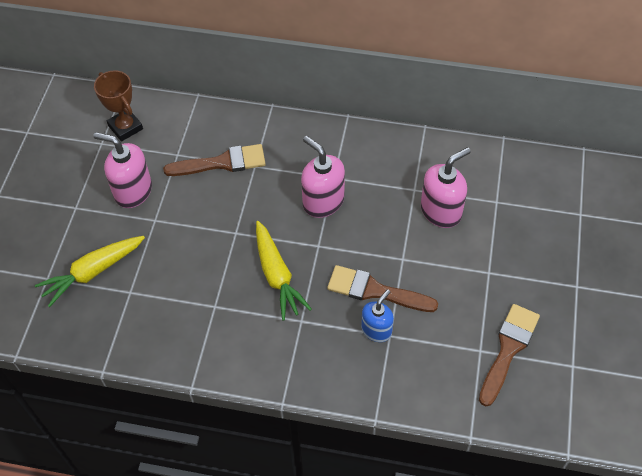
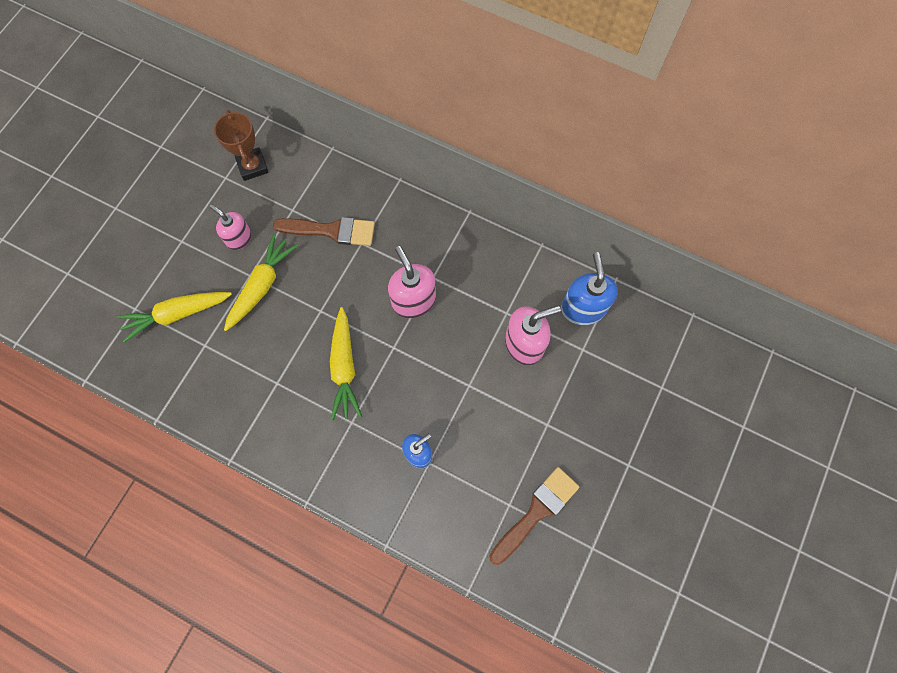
camera: 15 degrees right, 15 degrees up
(133, 191) = (239, 238): pink soap dispenser -> pink soap dispenser, size x0.65
(170, 226) = (261, 286): none -> yellow carrot
(375, 291) = (431, 411): brown brush -> none
(483, 168) = (583, 308): none -> blue soap dispenser

